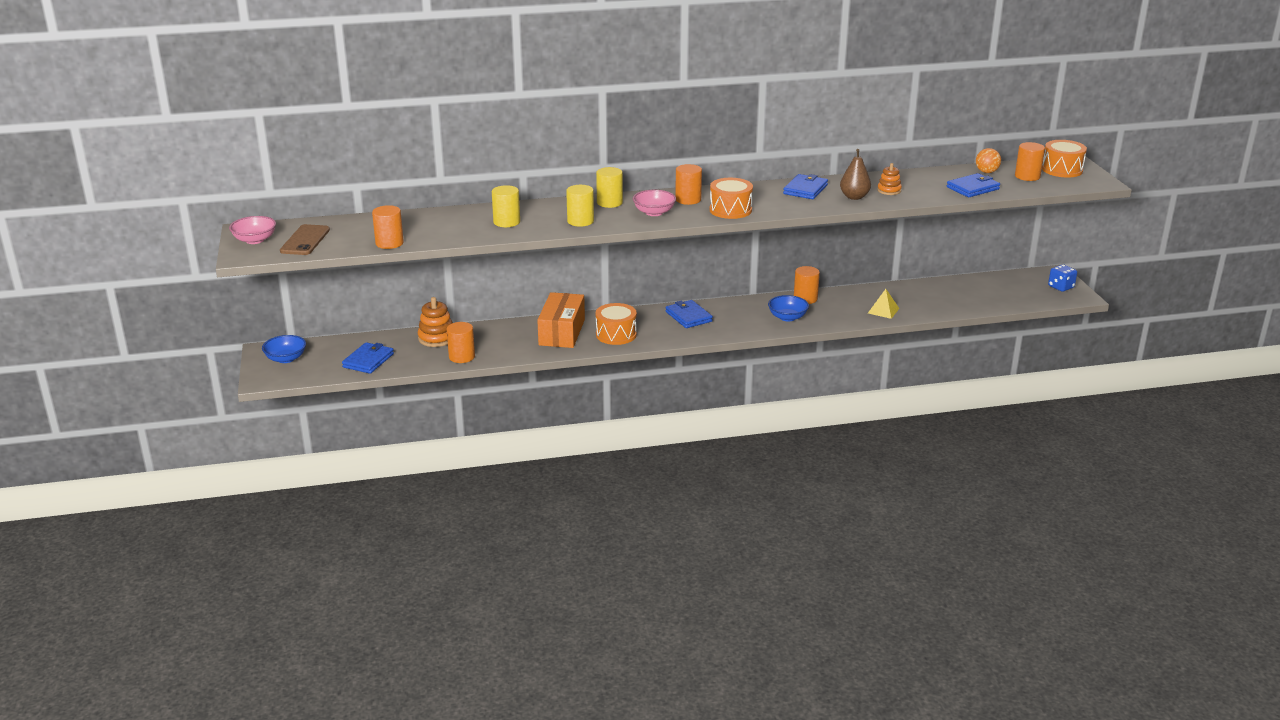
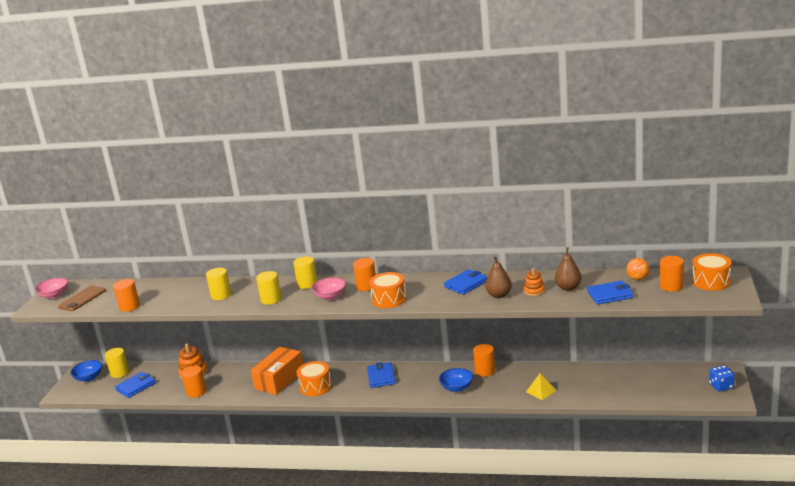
camera: 25 degrees right, 5 degrees down
(327, 348) = (120, 372): none -> yellow cylinder
(922, 185) = (568, 288): none -> brown pear

